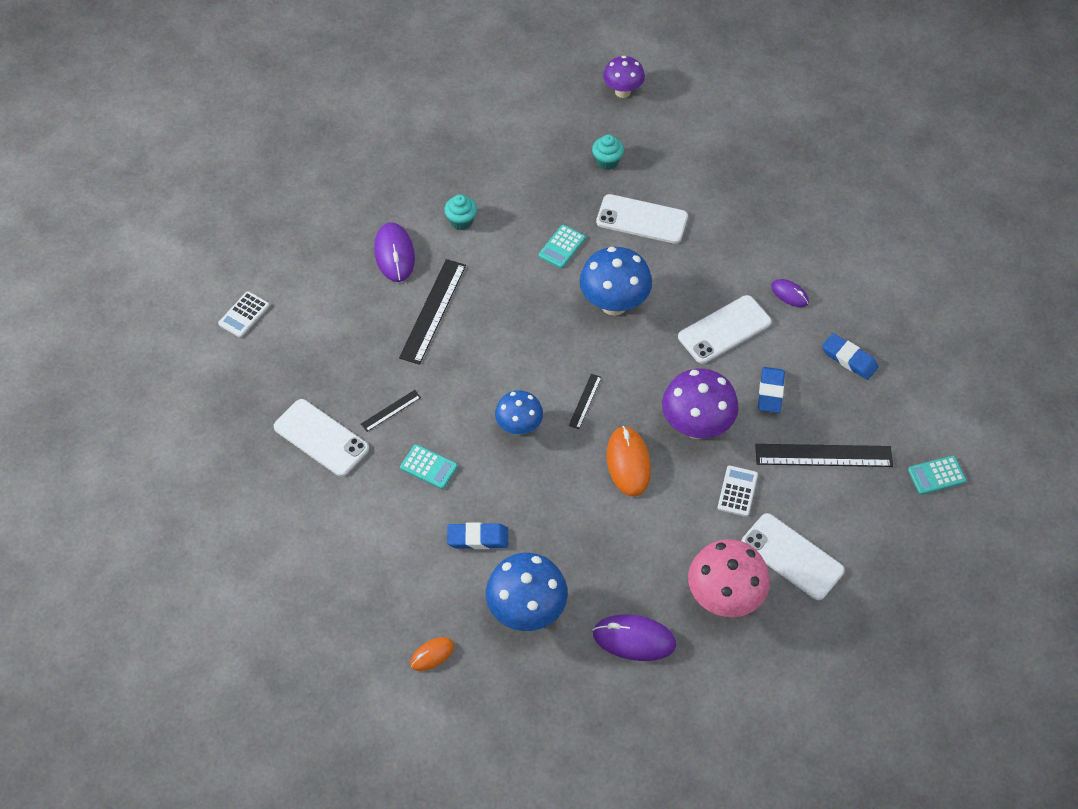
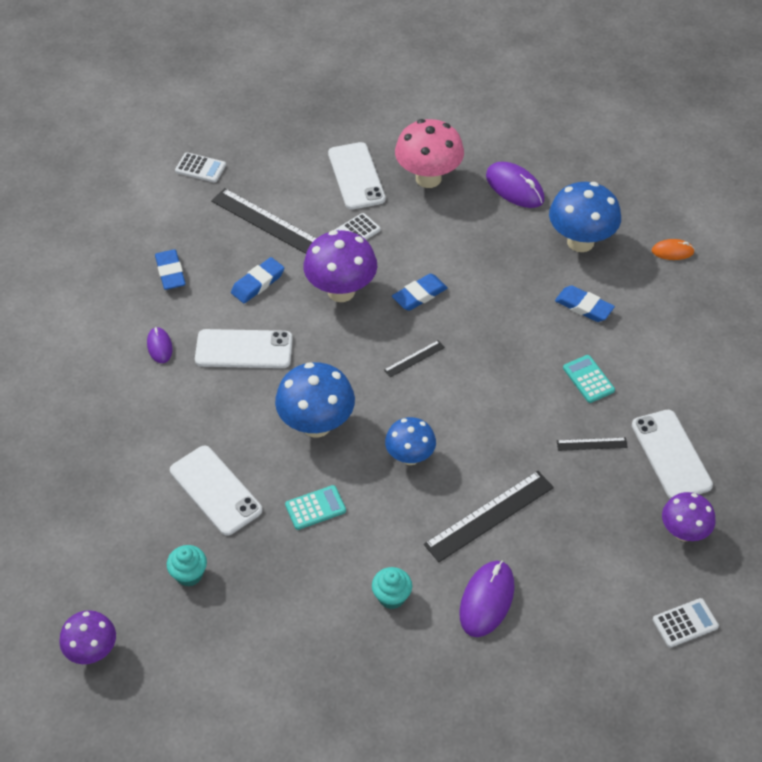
camera: 145 degrees left, 5 degrees down
(278, 379) = (683, 532): none -> purple mushroom
(519, 427) = (487, 369): blue mushroom -> blue mushroom (410, 457)
(628, 463) = (419, 295): orange mouse -> blue eraser
(936, 475) = (200, 168): turquoise calculator -> white calculator

